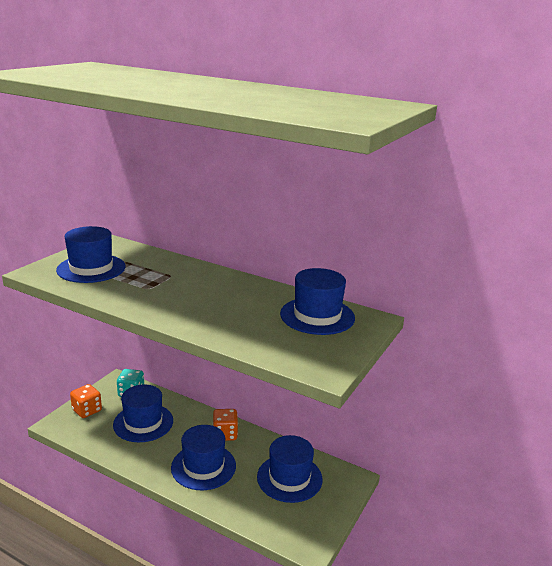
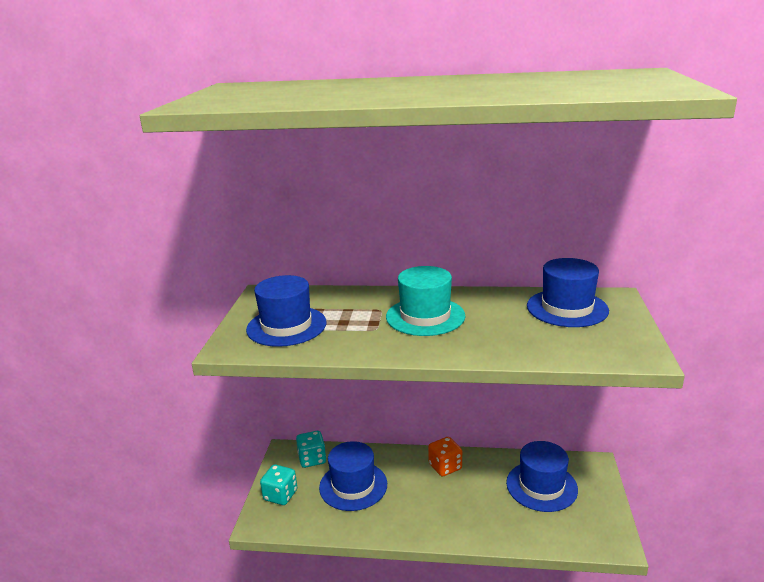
camera: 20 degrees left, 0 degrees up
(87, 410) = (280, 495): orange dice -> turquoise dice
(196, 290) = (425, 316): none -> turquoise hat
(203, 466) = (453, 507): blue hat -> none

